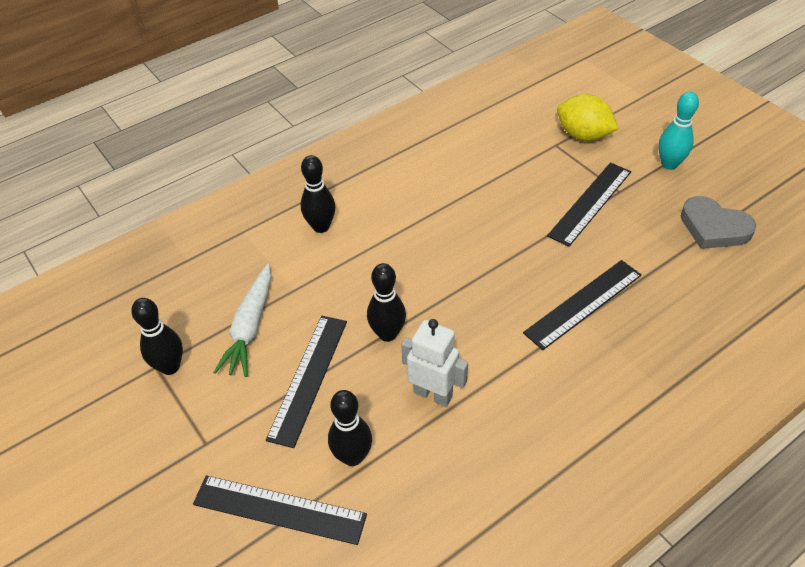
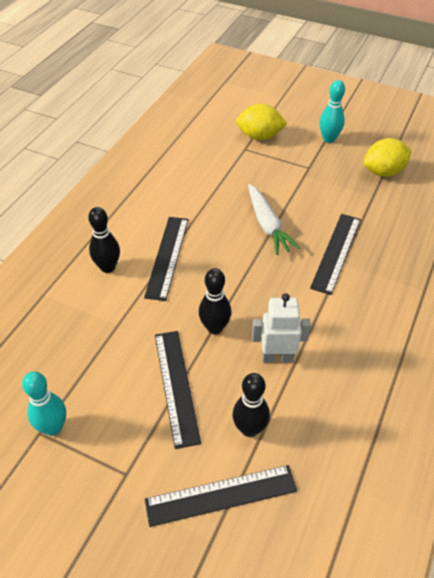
camera: 30 degrees left, 0 degrees up
(170, 367) = (53, 427): black bowling pin -> turquoise bowling pin
(250, 327) = (102, 367): white carrot -> white carrot (267, 225)
(590, 203) = (295, 182): black ruler -> black ruler (167, 257)
(713, 228) = (383, 172): grey heart -> yellow lemon

